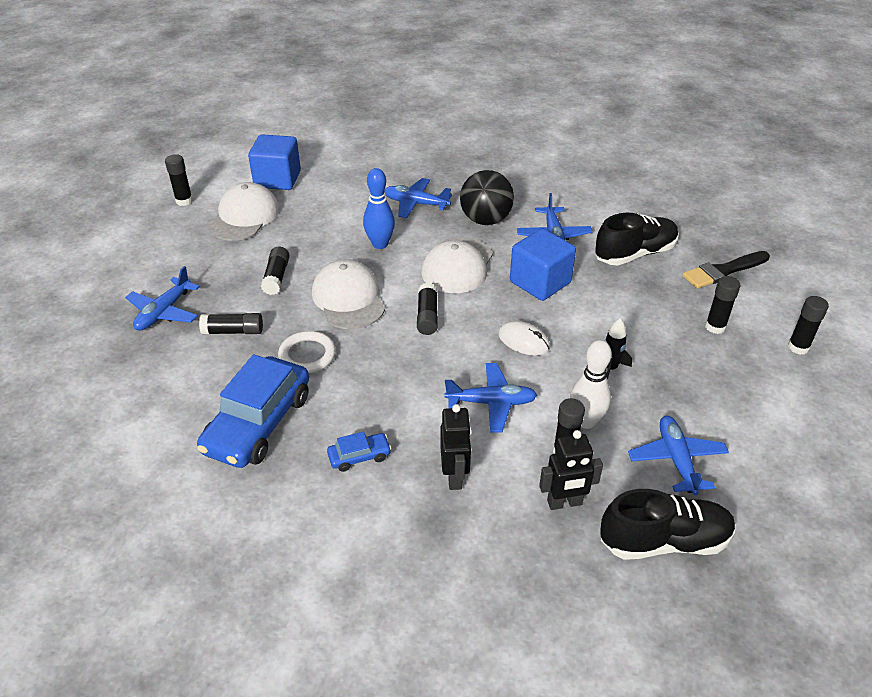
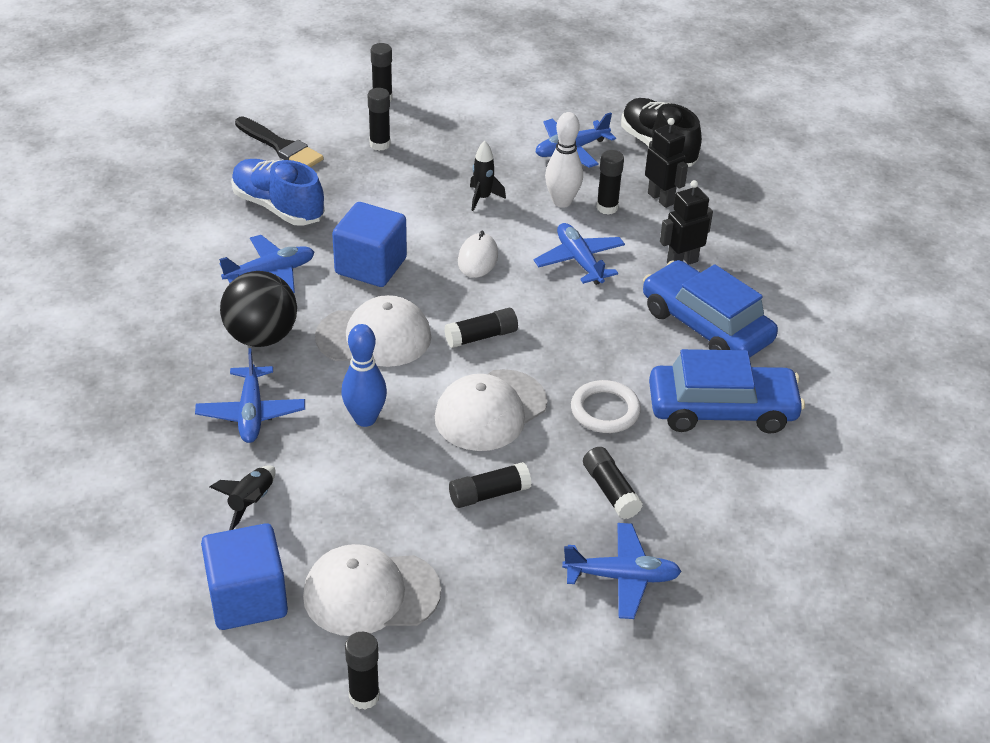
camera: 115 degrees left, 0 degrees up
(343, 191) = (251, 502): none -> black rocket
(359, 456) = (705, 325): blue car -> blue car, size x2.24
(635, 254) = (278, 207): black shoe -> blue shoe

